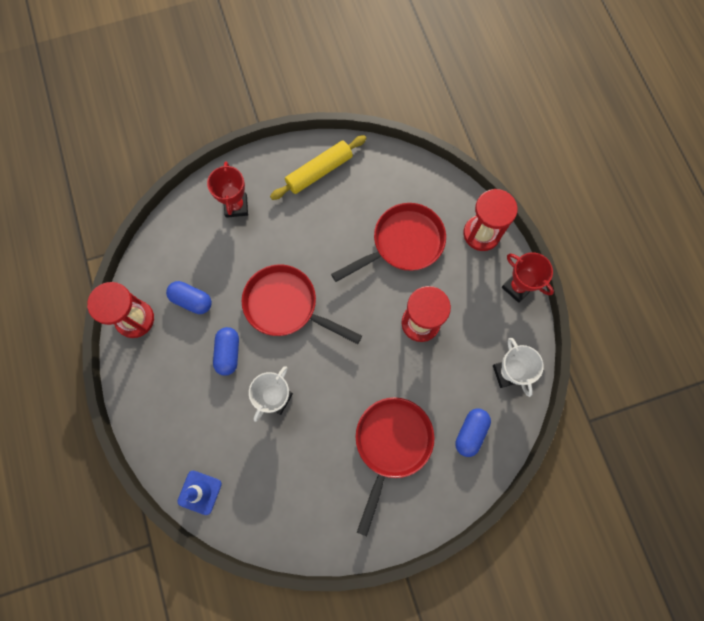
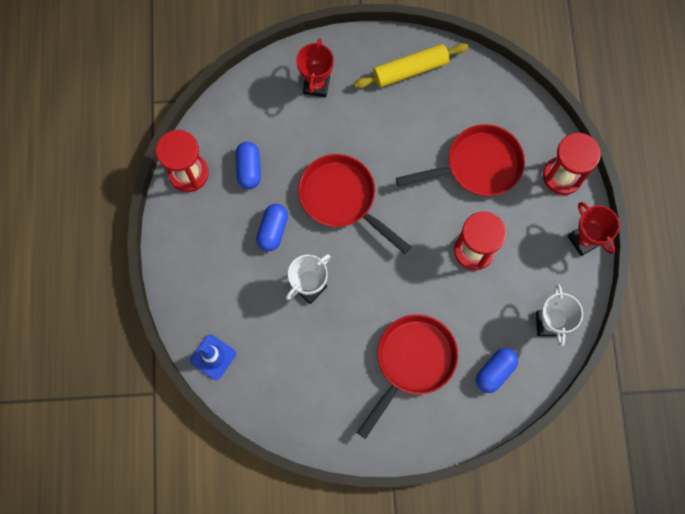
camera: 15 degrees right, 0 degrees up
(192, 300) = (249, 169): blue capsule -> blue capsule turned 45 degrees clockwise

